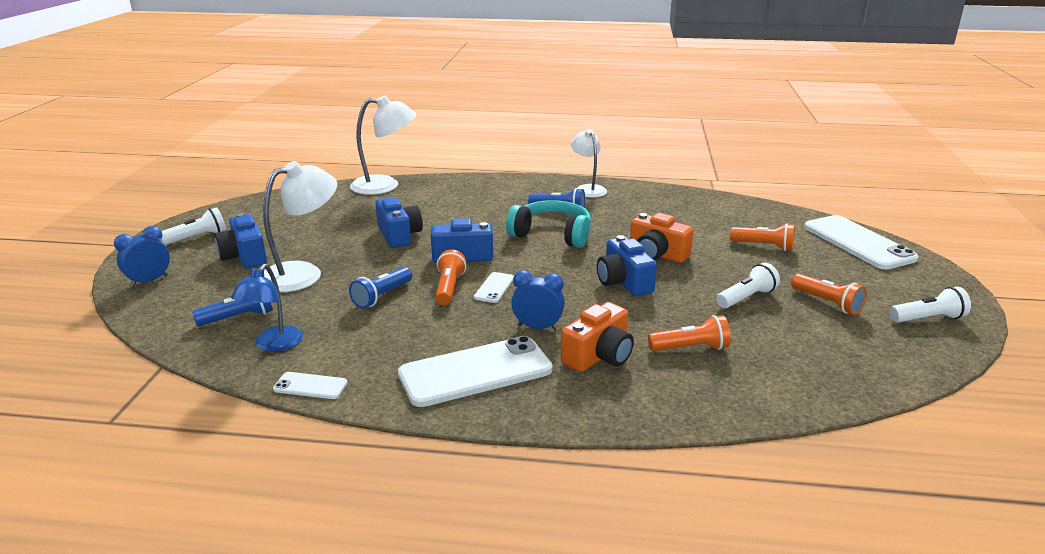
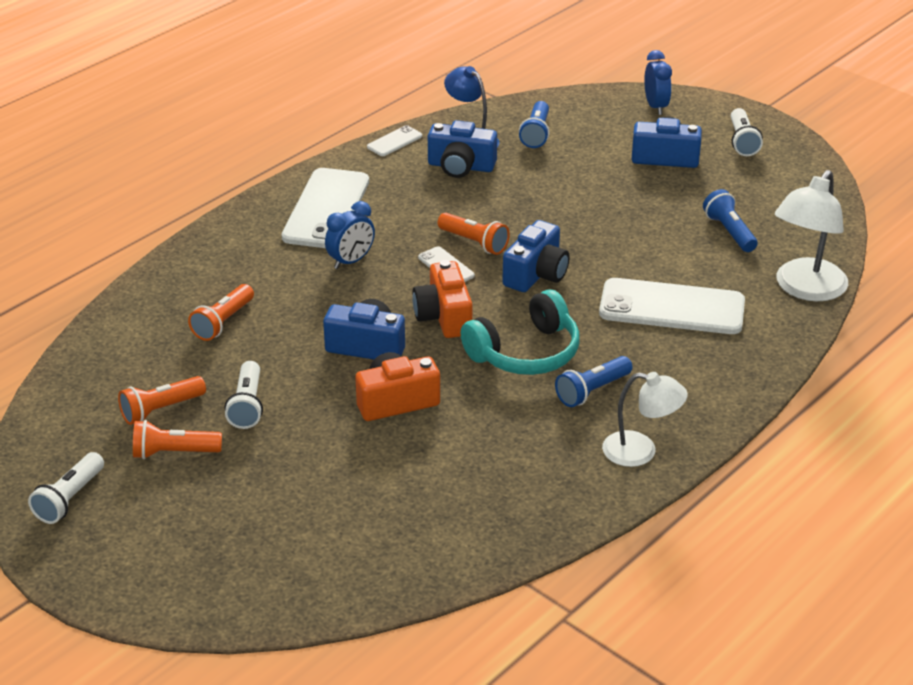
camera: 125 degrees right, 10 degrees up
(303, 273) = (591, 178): white lamp -> none
(382, 296) = (498, 204): blue flashlight -> blue flashlight (729, 232)
(399, 235) = (630, 252): blue camera -> blue camera (461, 166)
(599, 356) = (273, 272): orange camera -> orange camera (444, 316)
(764, 246) = (322, 497): orange flashlight -> orange flashlight (161, 409)
(858, 242) = (236, 589): white phone -> white phone (672, 308)

